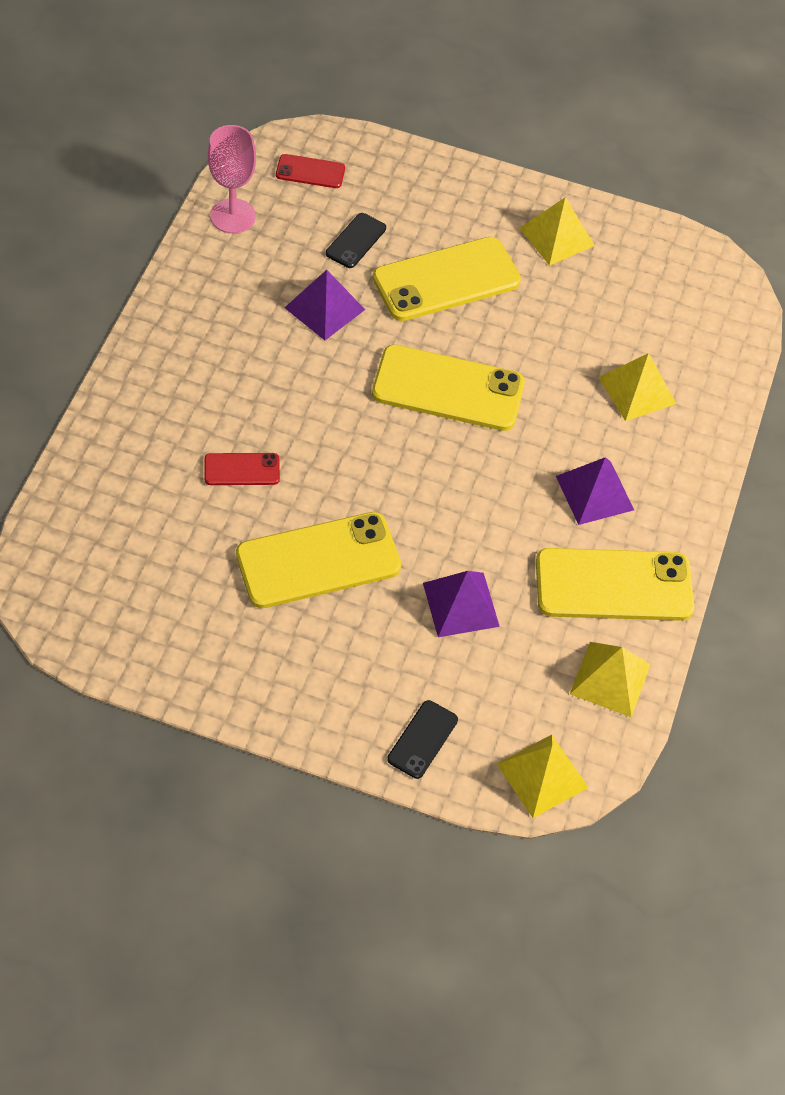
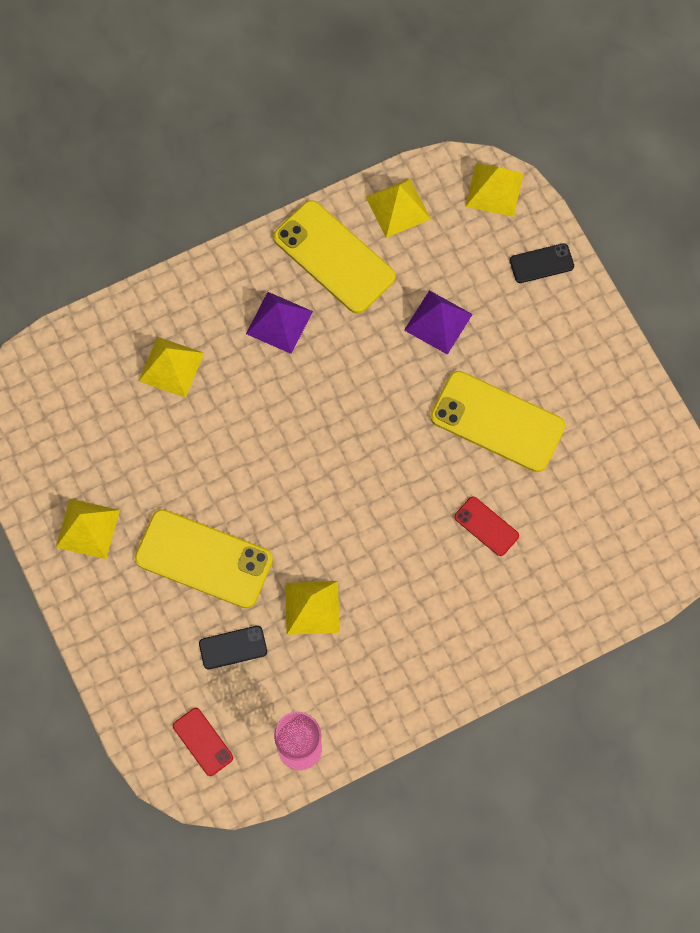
camera: 130 degrees left, 15 degrees up
(324, 308) = (312, 607): purple pyramid -> yellow pyramid
(448, 388) = (293, 472): yellow phone -> none

